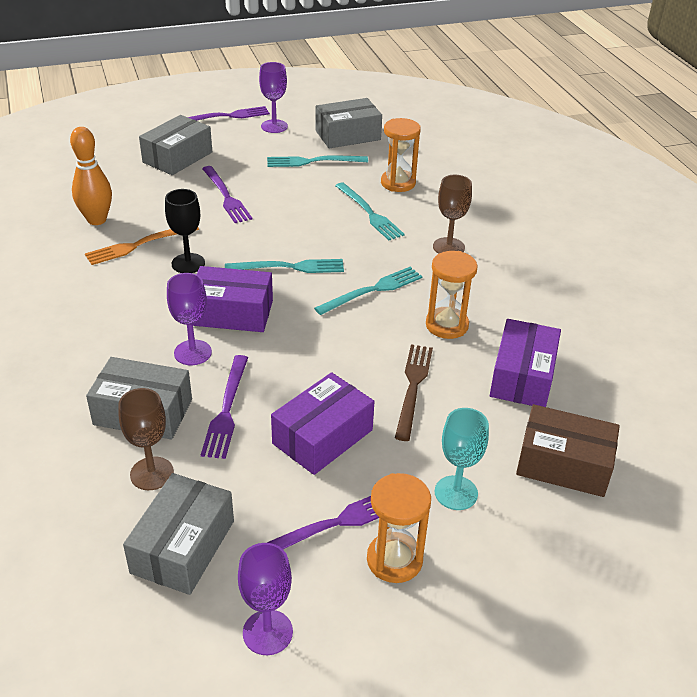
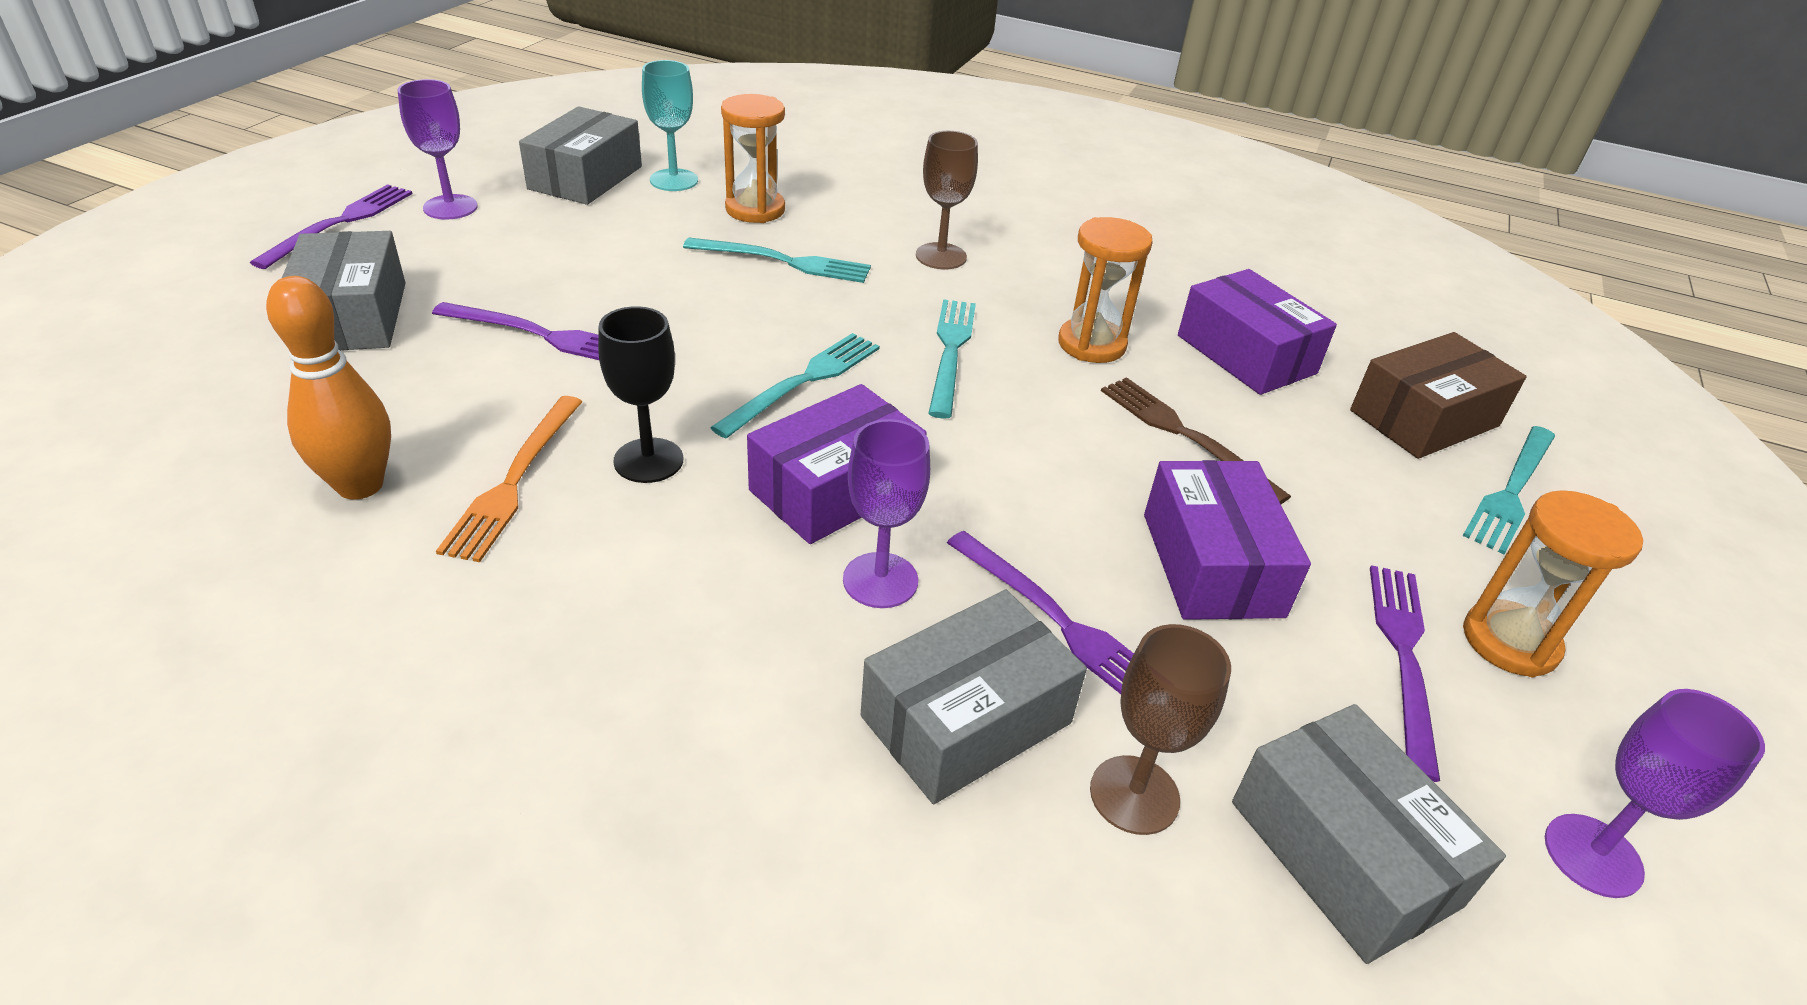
camera: 50 degrees left, 0 degrees up
(313, 161) = (594, 230): turquoise fork -> turquoise fork (1511, 491)
(456, 493) = (1416, 520): turquoise goblet -> turquoise goblet (674, 180)

